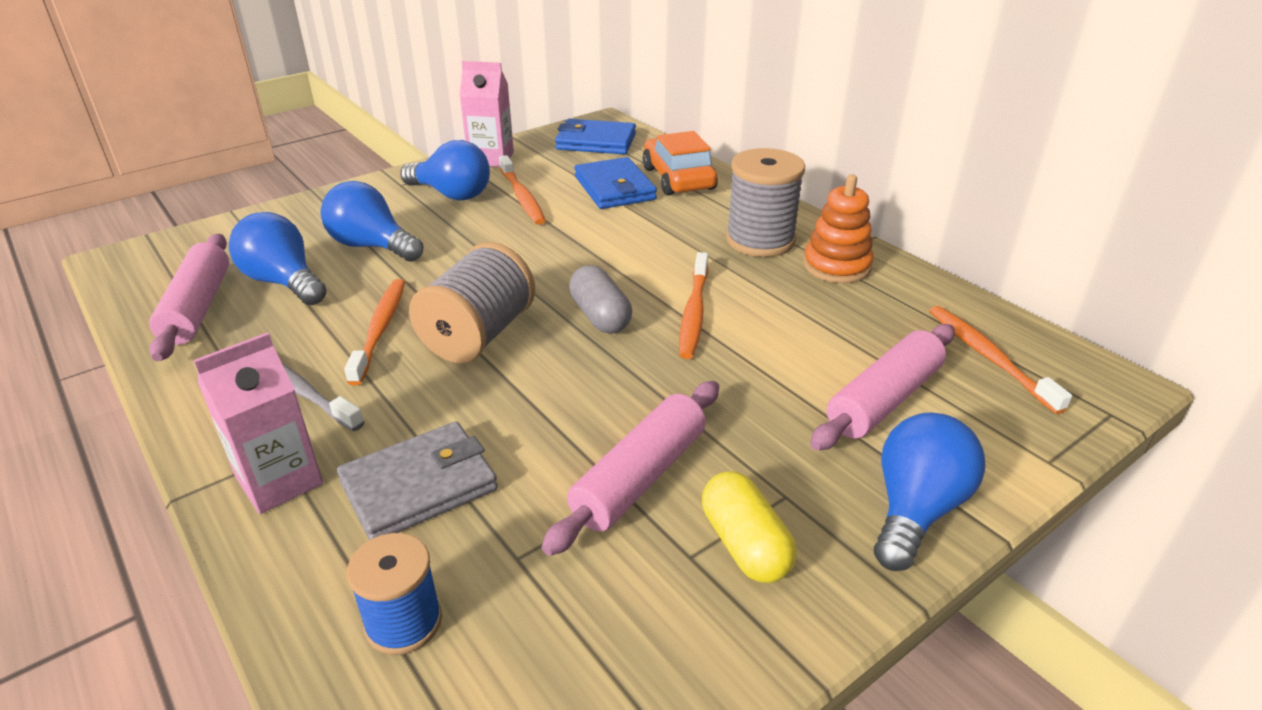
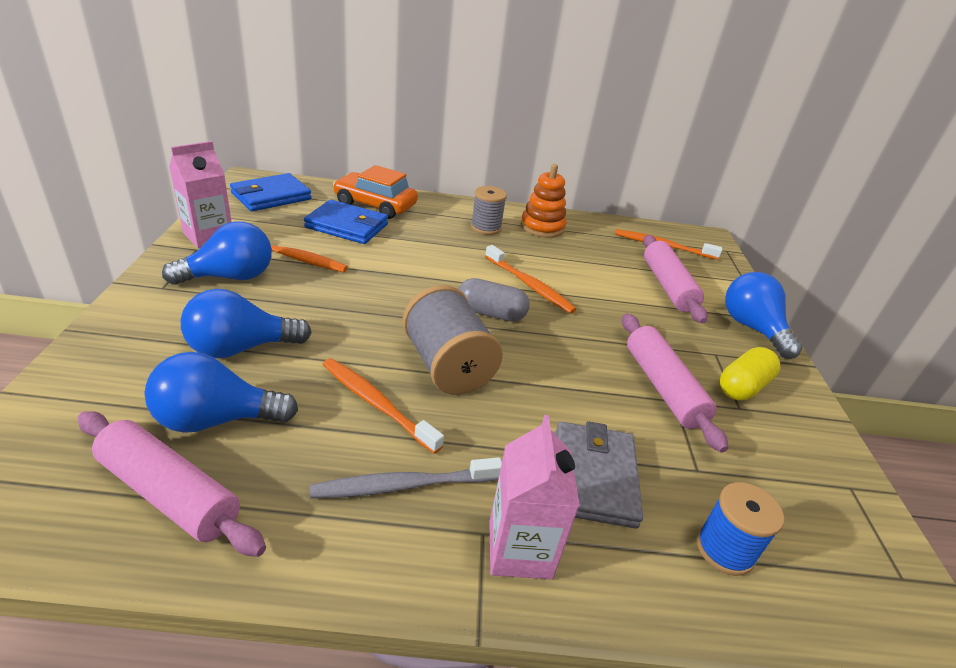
camera: 55 degrees left, 0 degrees up
(745, 545) = (743, 386): yellow capsule -> yellow capsule turned 60 degrees counterclockwise
(760, 240) = (486, 227): grey spool -> grey spool, size x0.63

